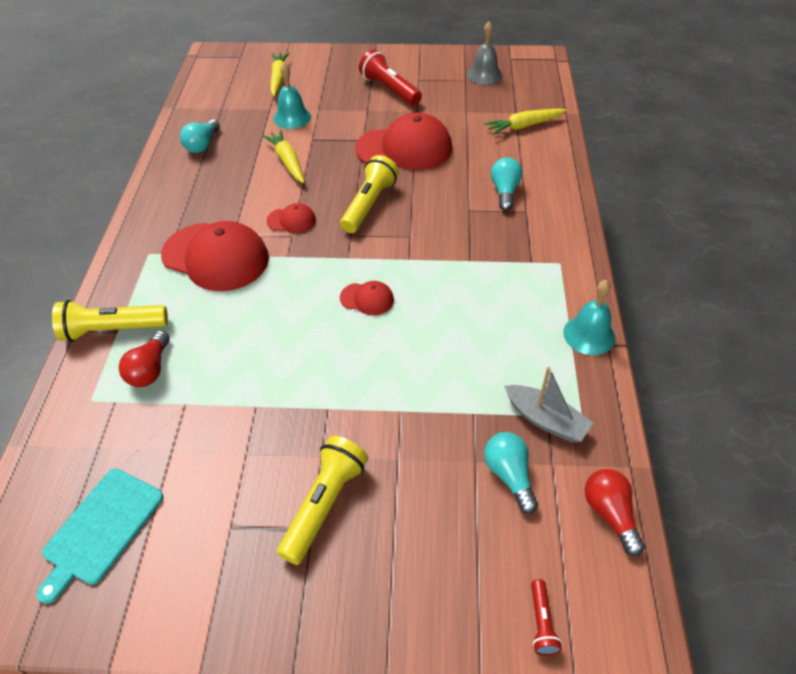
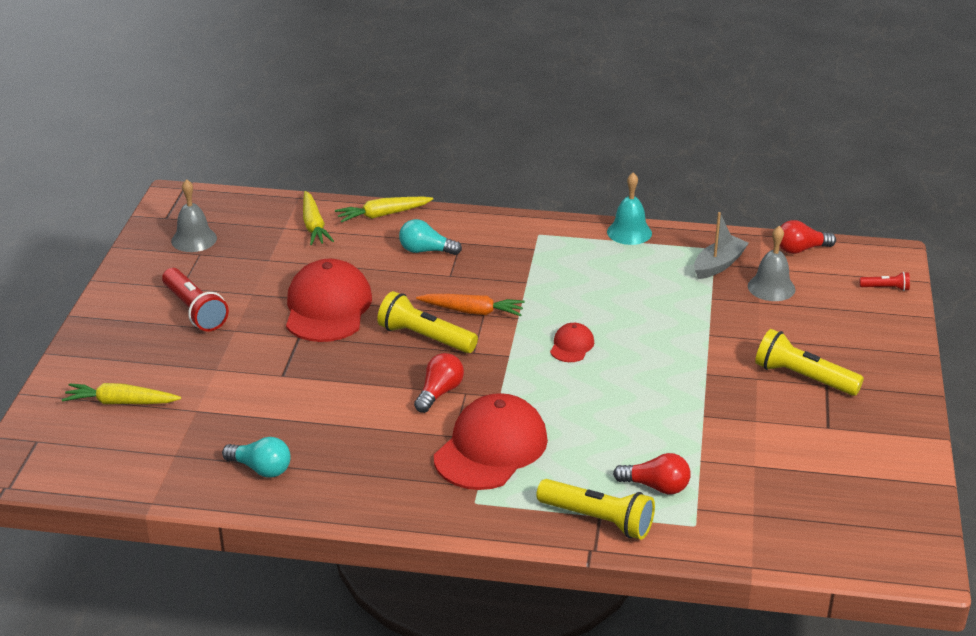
camera: 85 degrees left, 15 degrees down
(101, 529) = (838, 502): turquoise cutting board -> none
(112, 330) = (598, 520): yellow flashlight -> yellow flashlight turned 60 degrees counterclockwise
(287, 161) = (323, 395): yellow carrot -> yellow carrot (382, 215)
(291, 220) = (439, 393): red cap -> red light bulb
(292, 117) = (226, 391): turquoise bell -> none
(390, 89) = (194, 310): red flashlight -> red flashlight turned 90 degrees counterclockwise
(413, 229) = (472, 311): none -> orange carrot
(509, 475) = (771, 287): turquoise light bulb -> grey bell

